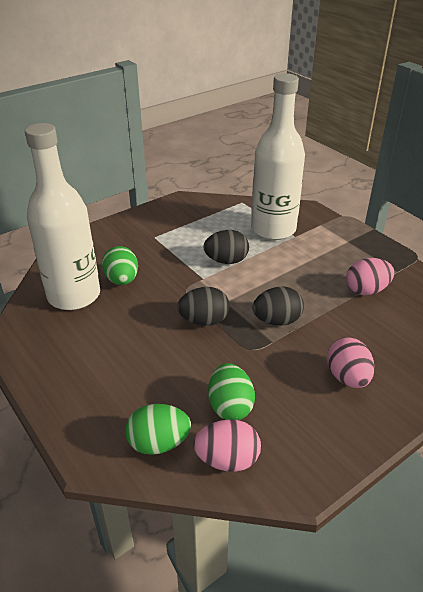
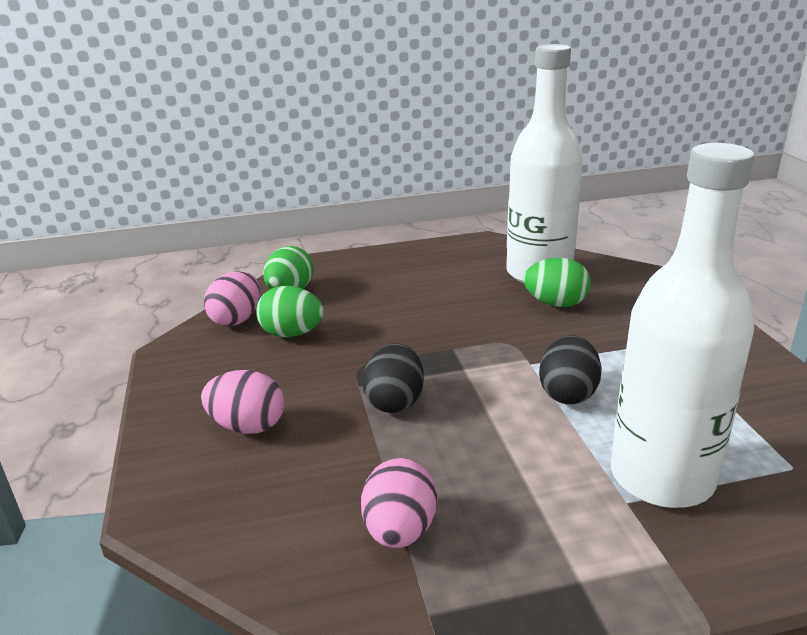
camera: 115 degrees right, 10 degrees down
(204, 321) = (436, 345): black egg -> none

